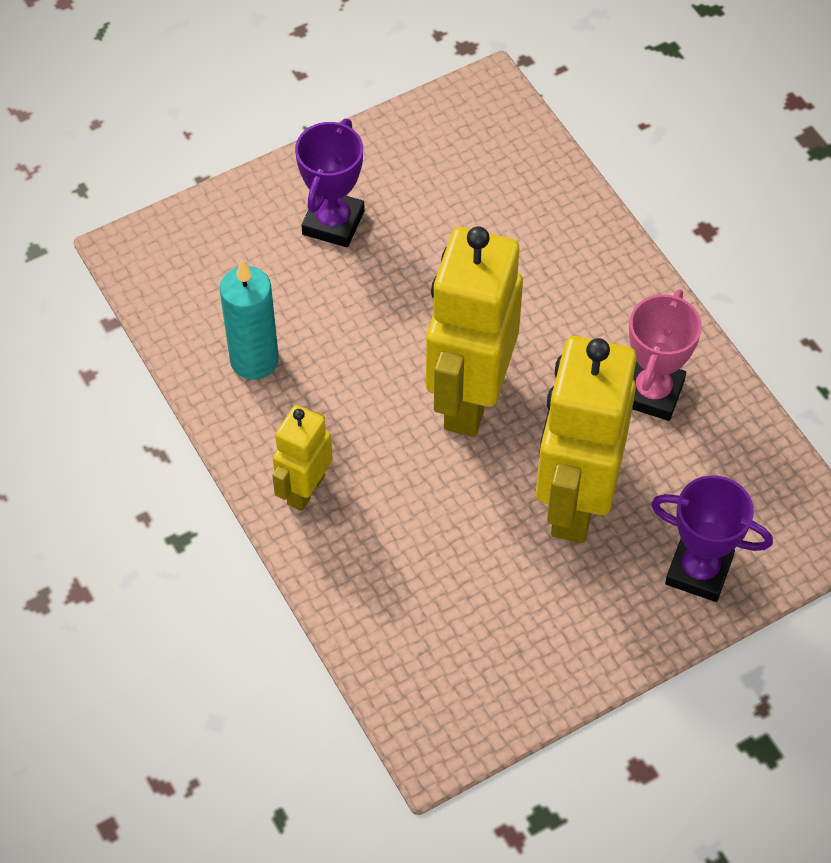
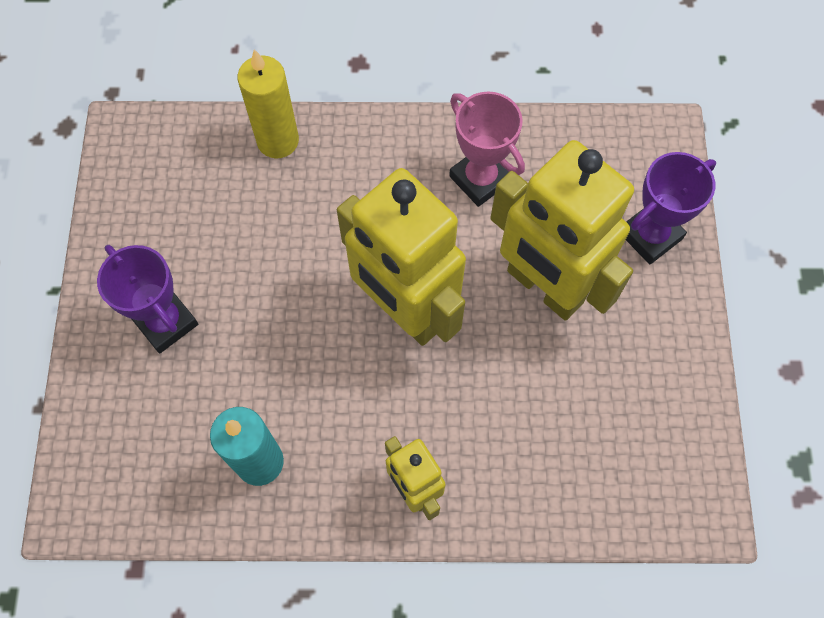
camera: 60 degrees left, 10 degrees up
(569, 209) = (278, 141): none -> yellow candle

